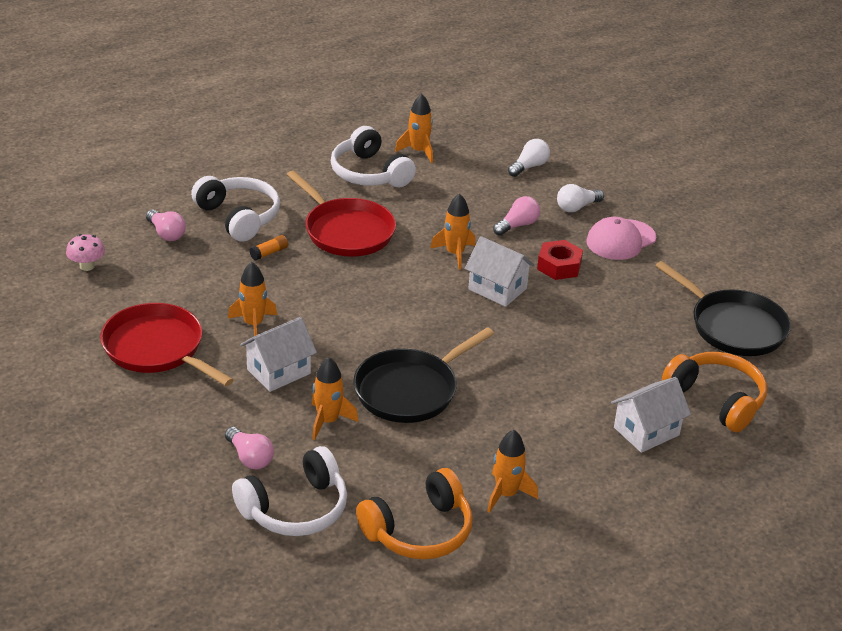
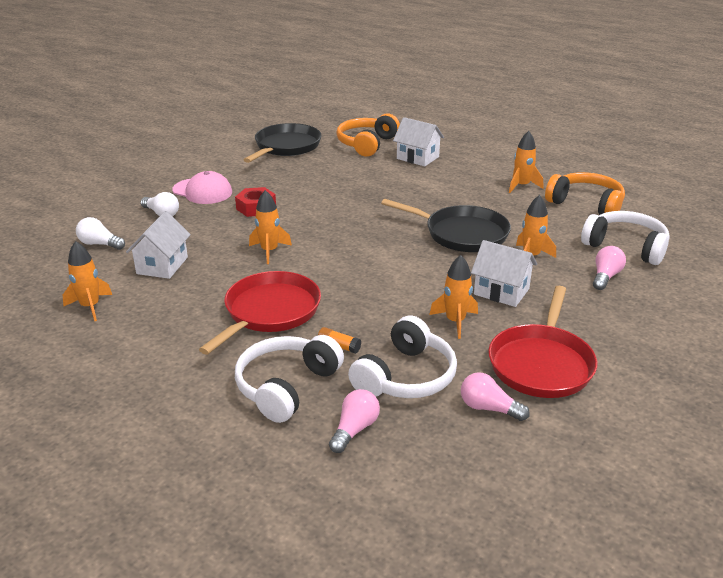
camera: 110 degrees left, 5 degrees down
(87, 266) = (464, 469): pink mushroom -> none
(369, 173) = (149, 325): white headphones -> white headphones (405, 376)
(497, 289) = (306, 225): white house -> white house (162, 265)
(517, 225) = (206, 233): pink light bulb -> pink light bulb (488, 408)

